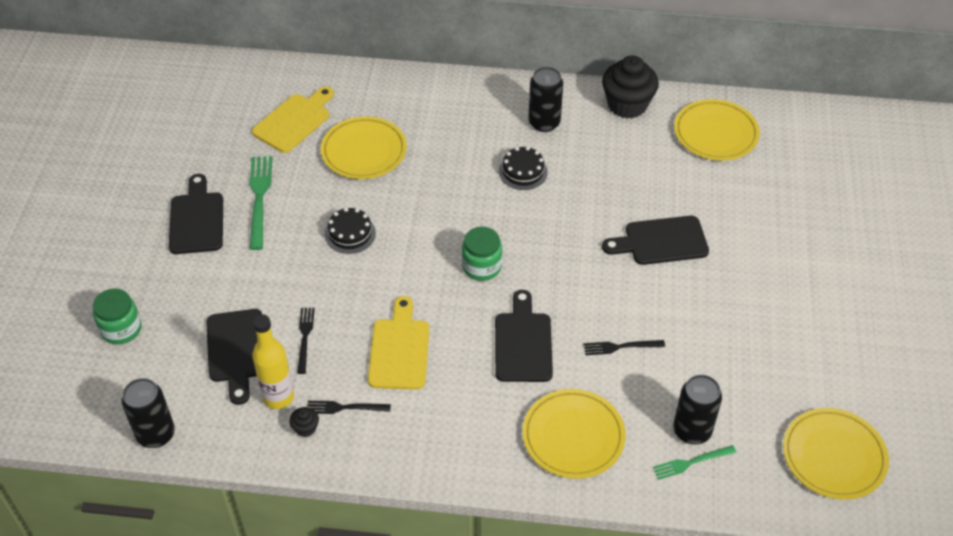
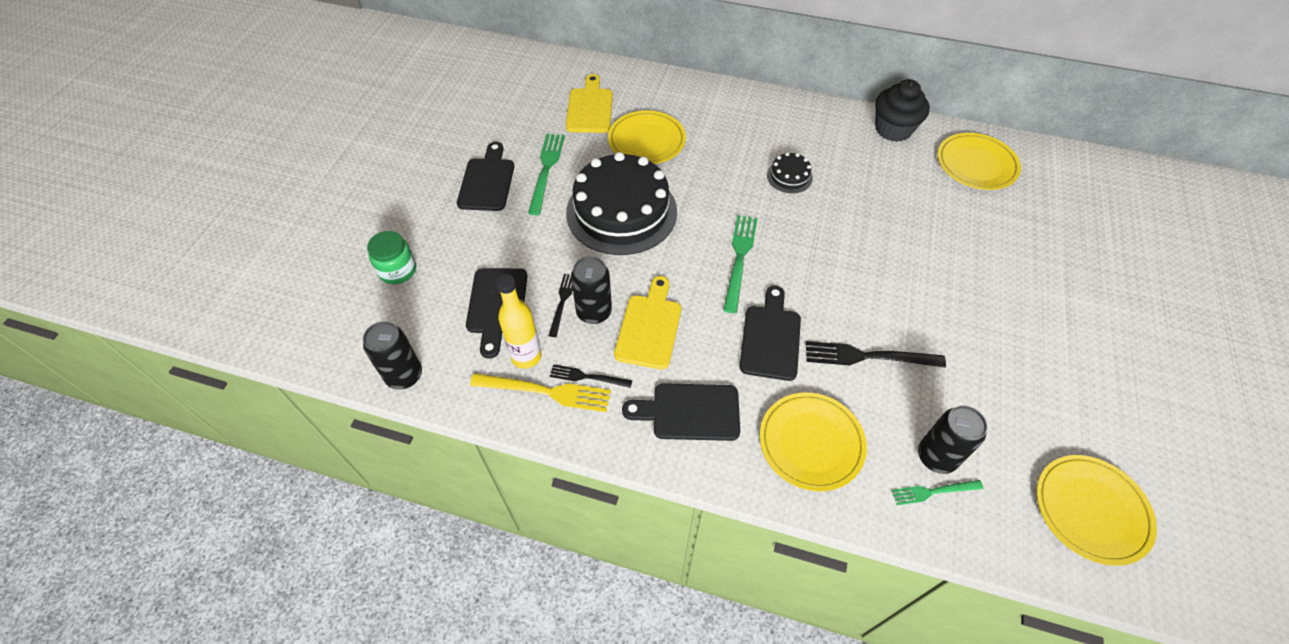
camera: 10 degrees right, 5 degrees up
(294, 121) = (590, 108): yellow cutting board -> yellow cutting board turned 45 degrees counterclockwise
(305, 428) = (546, 392): black cupcake -> yellow fork
(350, 234) = (621, 212): black cake -> black cake, size x2.34
(481, 267) = (739, 258): green jar -> green fork
(544, 123) = (814, 136): black can -> black can (594, 312)
(620, 347) = (868, 356): black fork -> black fork, size x1.68
(661, 241) = (916, 258): black cutting board -> black cutting board (690, 412)

